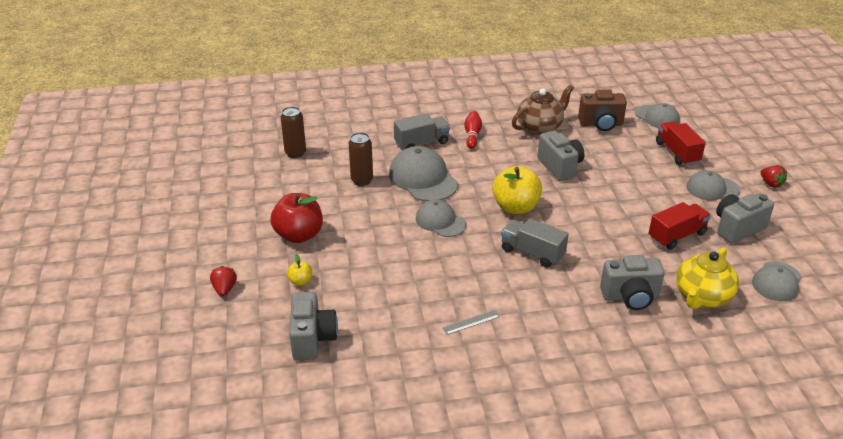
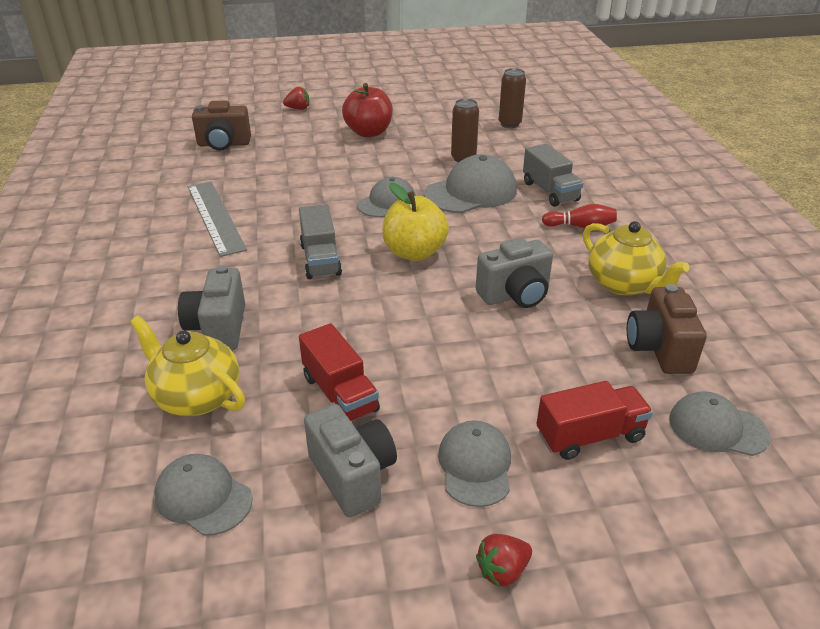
camera: 90 degrees right, 0 degrees up
(300, 281) = (301, 136): yellow apple -> none
(312, 339) = (224, 144): grey camera -> brown camera
(471, 322) = (215, 217): grey ruler -> grey ruler, size x2.32
(532, 253) = (320, 260): grey truck -> grey truck turned 135 degrees clockwise
(540, 127) = (624, 284): brown teapot -> yellow teapot
(657, 117) = (717, 428): grey cap -> grey cap turned 60 degrees clockwise

